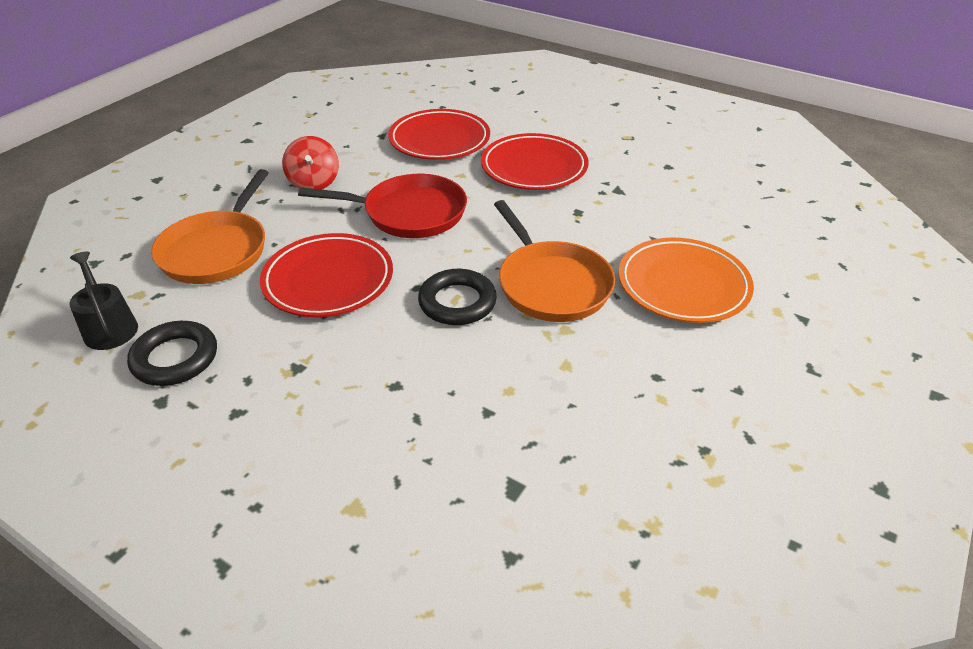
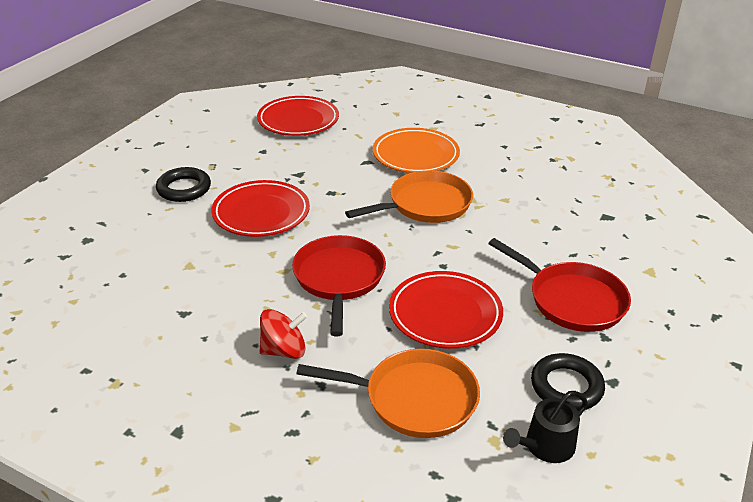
camera: 95 degrees left, 5 degrees down
(317, 394) = (572, 300): none -> red pan
(439, 140) = (202, 271): red plate -> red plate (298, 120)
(457, 302) = (456, 244): black ring -> black ring (184, 189)

